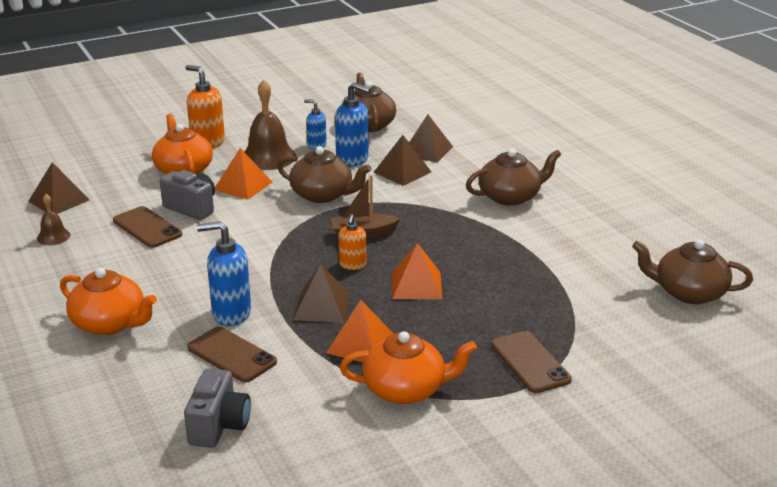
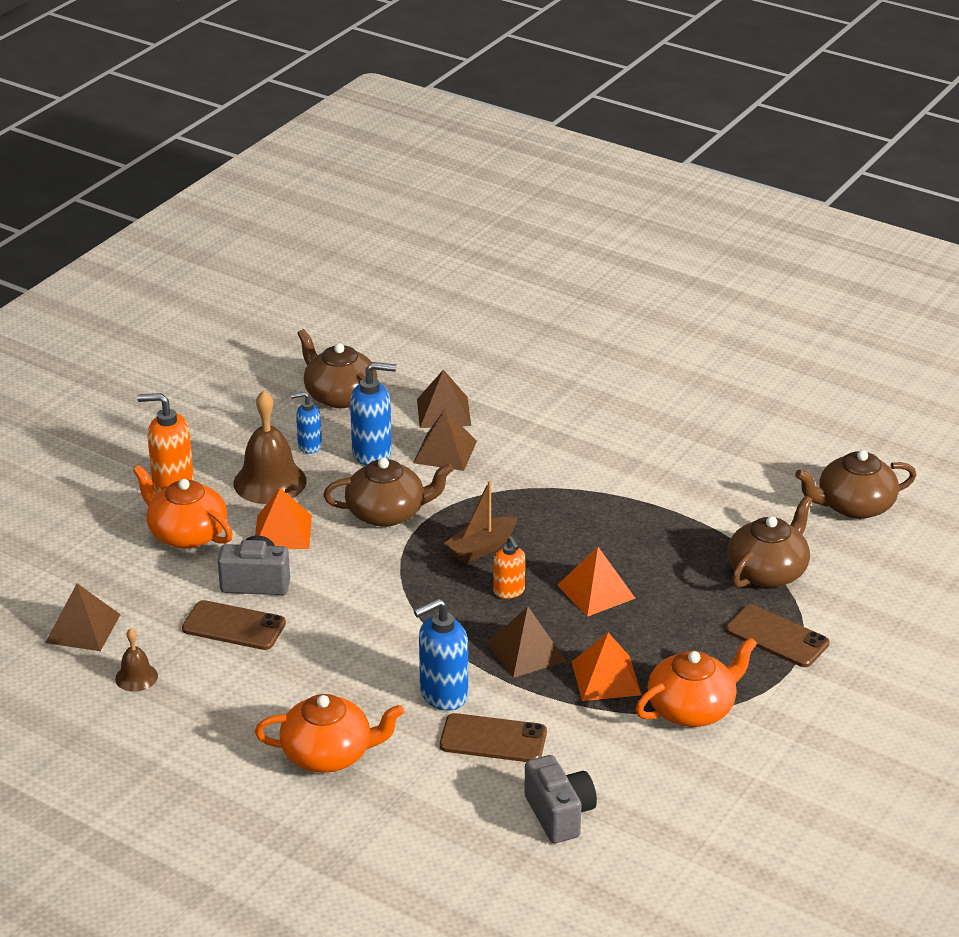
camera: 30 degrees left, 5 degrees up
(510, 196) = (591, 446): brown teapot -> brown teapot (768, 571)

